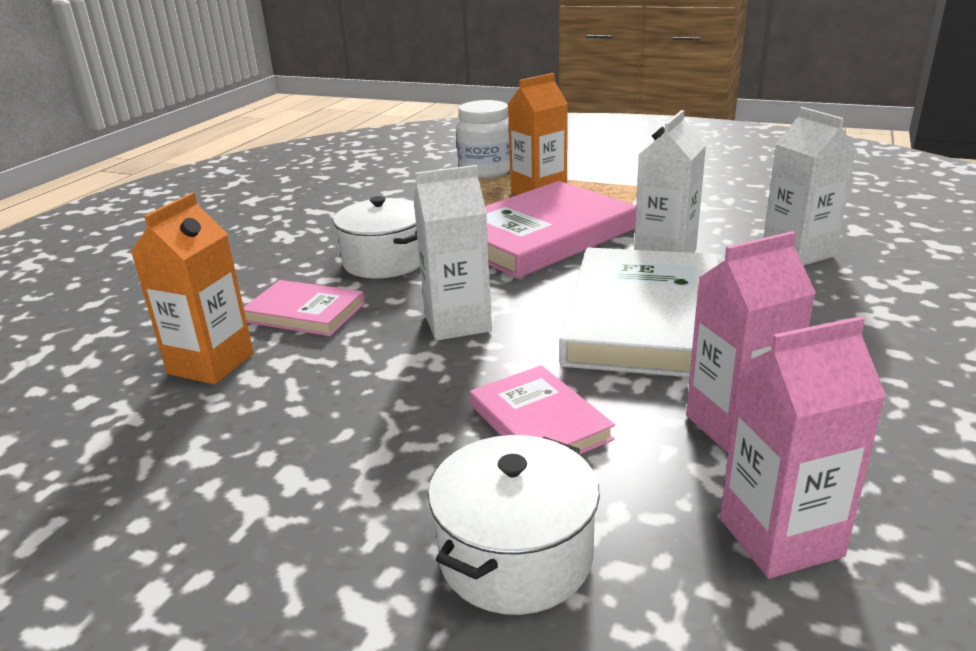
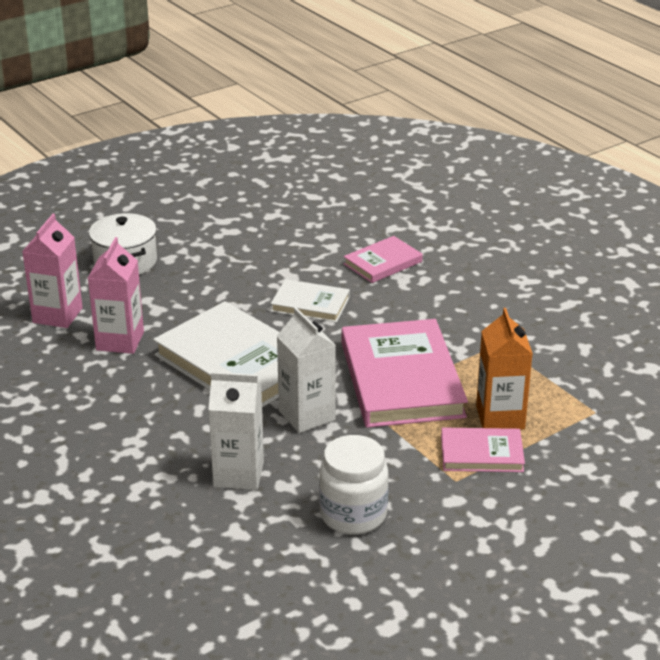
camera: 120 degrees right, 5 degrees up
(211, 364) = (353, 228): orange carton -> none
(385, 261) = (429, 306): white pot -> none
(457, 323) = (310, 304): white carton -> white book
(486, 171) = (593, 413): white jar -> white jar (353, 515)
(539, 422) = (190, 294): pink book -> pink book (481, 453)

